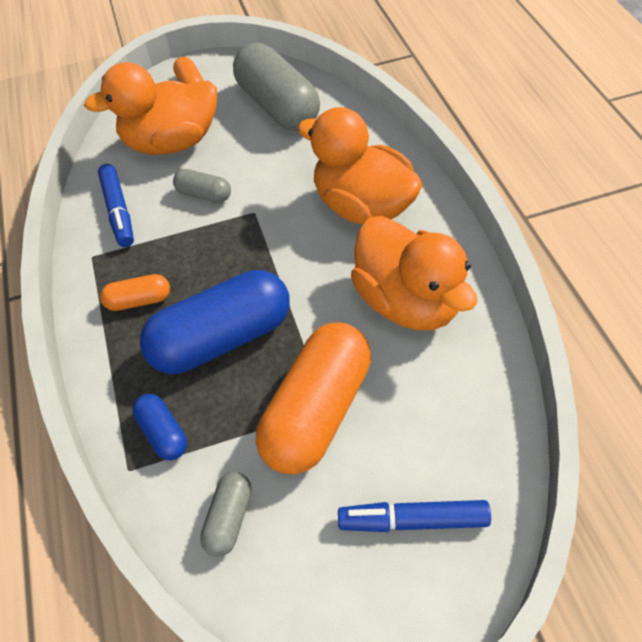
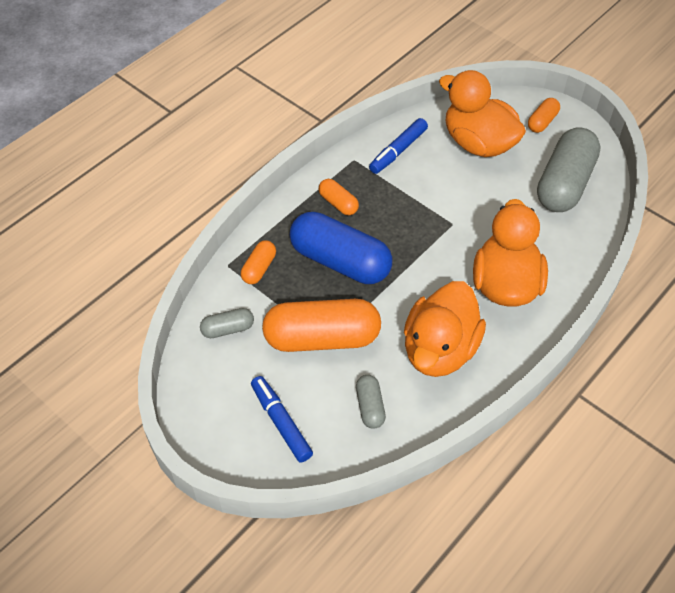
camera: 55 degrees right, 0 degrees up
(163, 433) = (259, 268): blue capsule -> orange capsule
(204, 195) = (446, 188): grey capsule -> grey capsule (370, 407)

